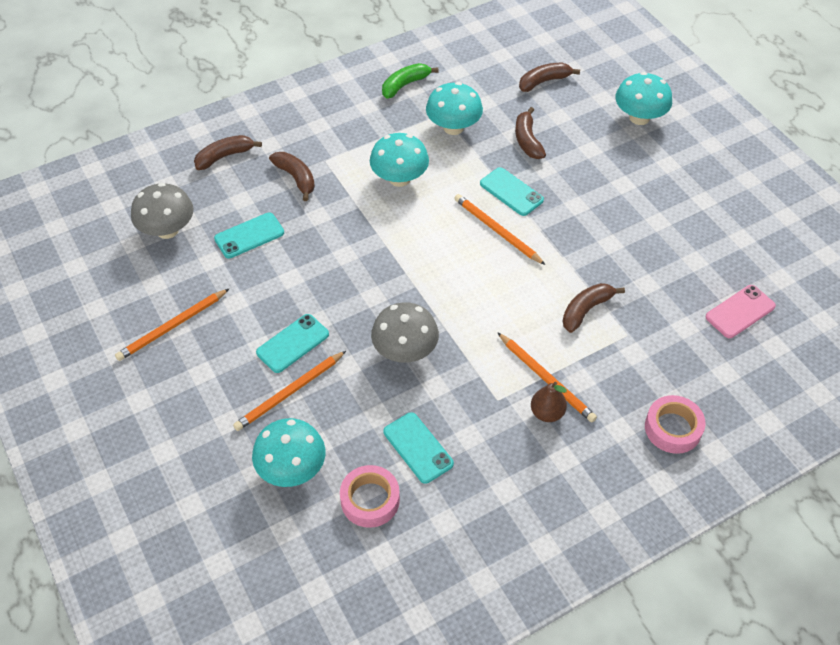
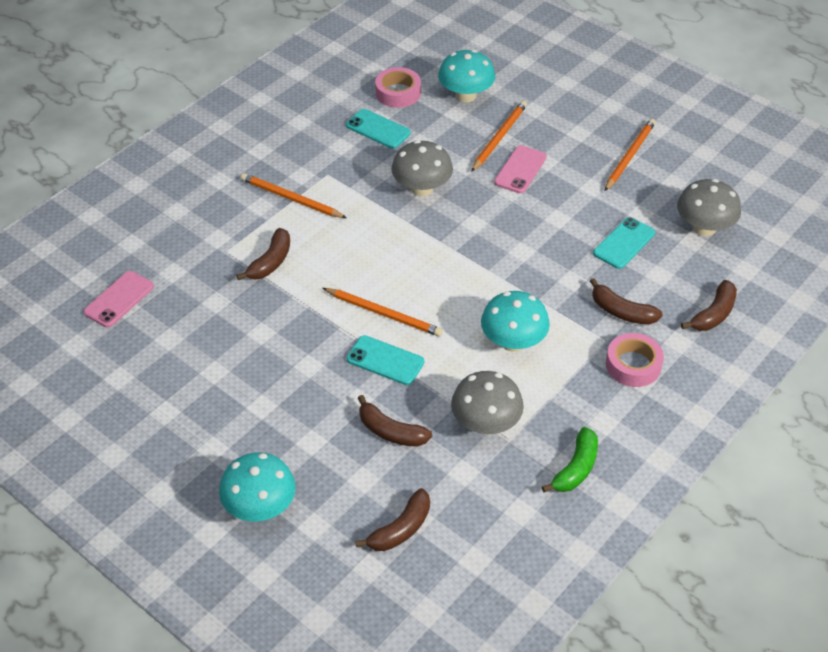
camera: 160 degrees right, 5 degrees down
(293, 343) = (520, 170): turquoise phone -> pink phone
(453, 127) = (485, 423): turquoise mushroom -> grey mushroom
(527, 140) = (390, 431): brown banana -> brown banana turned 150 degrees clockwise
(547, 413) = (283, 175): brown pear -> none
(673, 428) = (174, 190): pink tape -> pink tape (633, 365)

